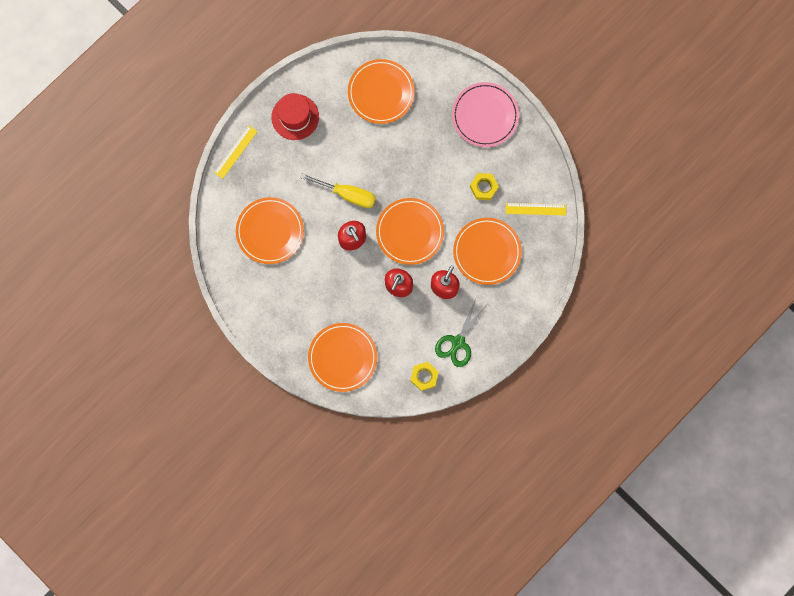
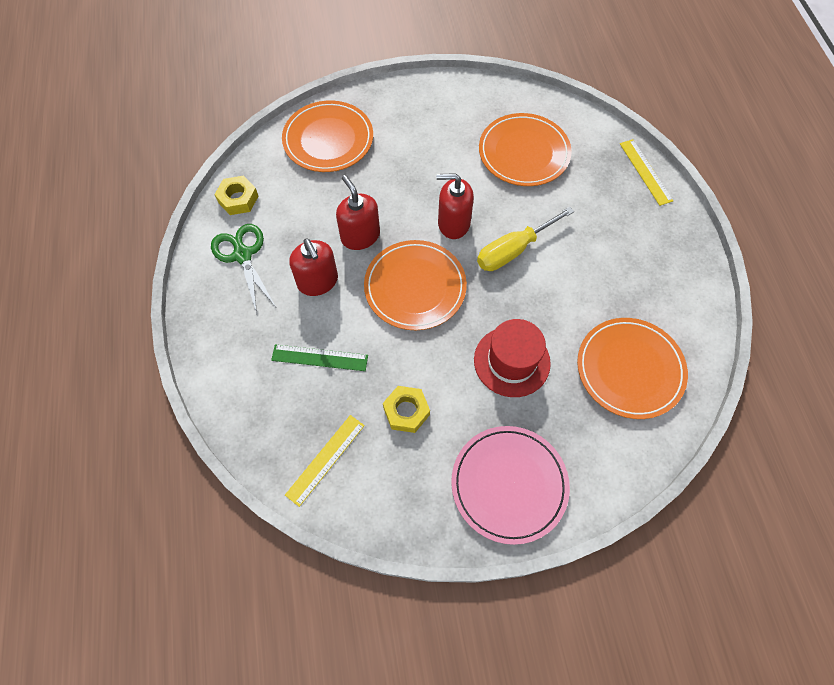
camera: 125 degrees right, 15 degrees down
(295, 117) = (654, 253): red hat -> red hat (511, 361)
(487, 252) = (319, 357): orange plate -> green ruler

